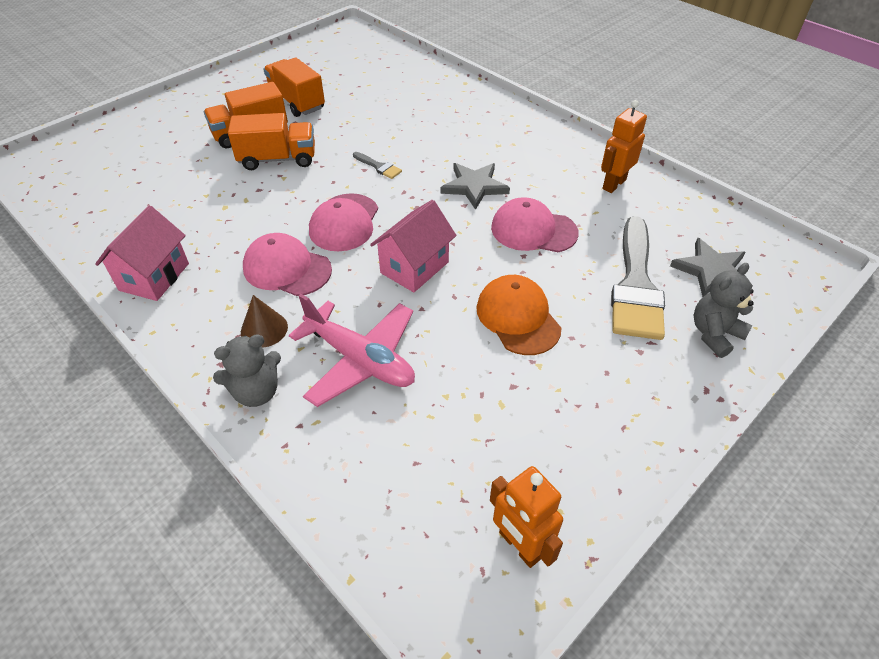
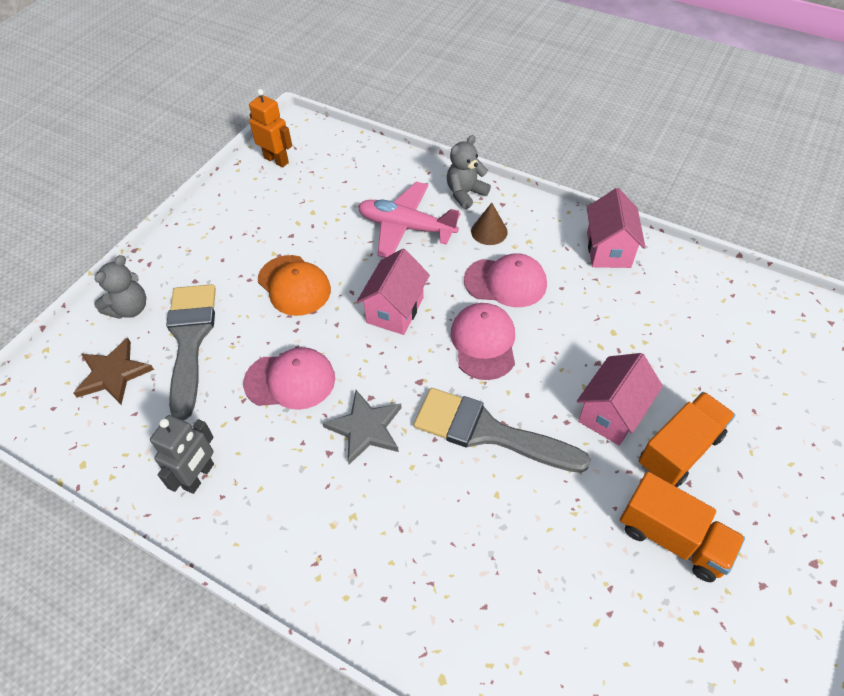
camera: 165 degrees right, 5 degrees up
(278, 159) = (611, 413): orange truck -> pink house
(379, 167) = (488, 432): grey brush -> grey brush, size x2.42
(613, 184) = (199, 476): orange robot -> grey robot
(711, 270) = (113, 374): grey star -> brown star

